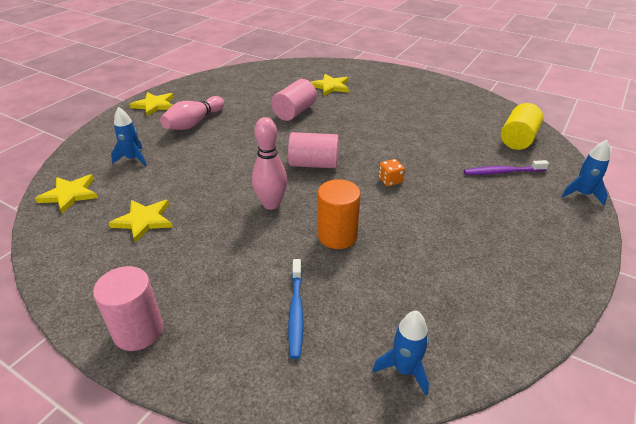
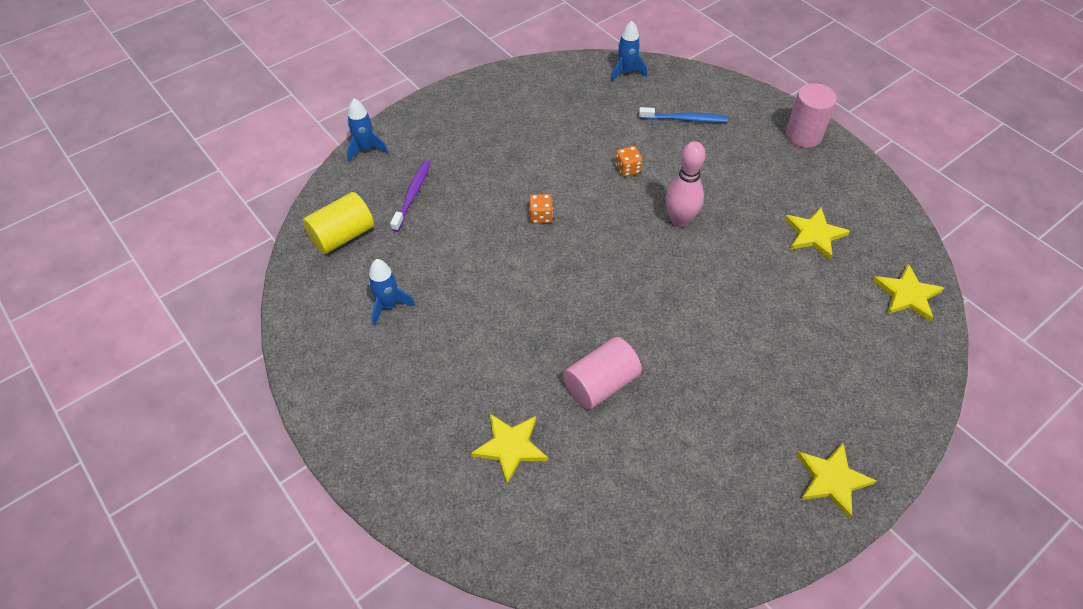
camera: 160 degrees left, 15 degrees up
(133, 159) = (843, 339): blue rocket -> blue rocket (388, 306)
(194, 123) = (762, 401): pink bowling pin -> none
(296, 312) = (685, 119): blue toothbrush -> blue toothbrush turned 75 degrees clockwise
(313, 164) = (614, 265): pink cylinder -> none
(337, 236) = (627, 169): orange cylinder -> orange dice
(502, 172) = (412, 195): purple toothbrush -> purple toothbrush turned 90 degrees counterclockwise

